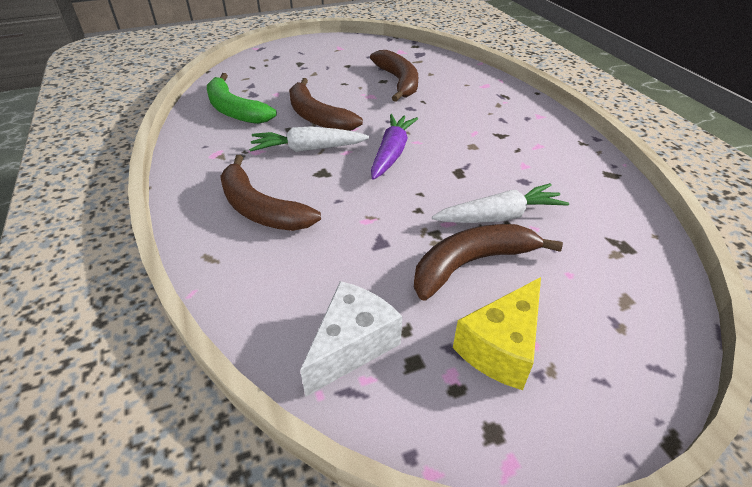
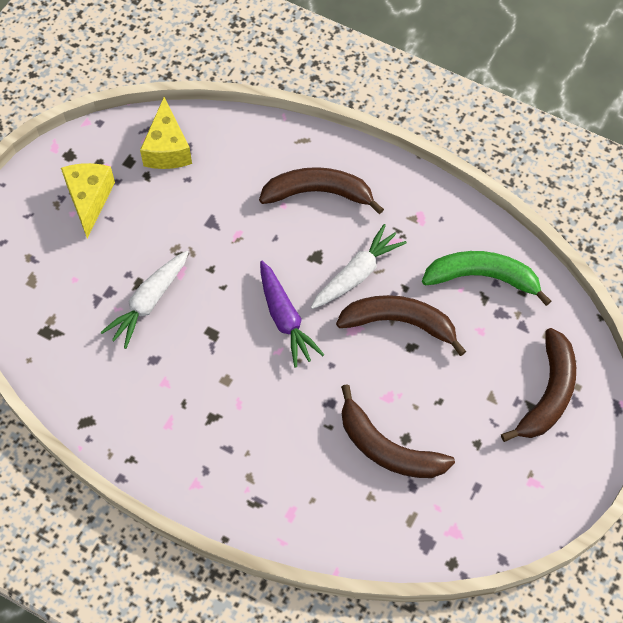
camera: 140 degrees right, 20 degrees up
(352, 345) = (167, 149): white cheese -> yellow cheese
(471, 264) = (141, 245): brown banana -> brown banana (548, 393)

